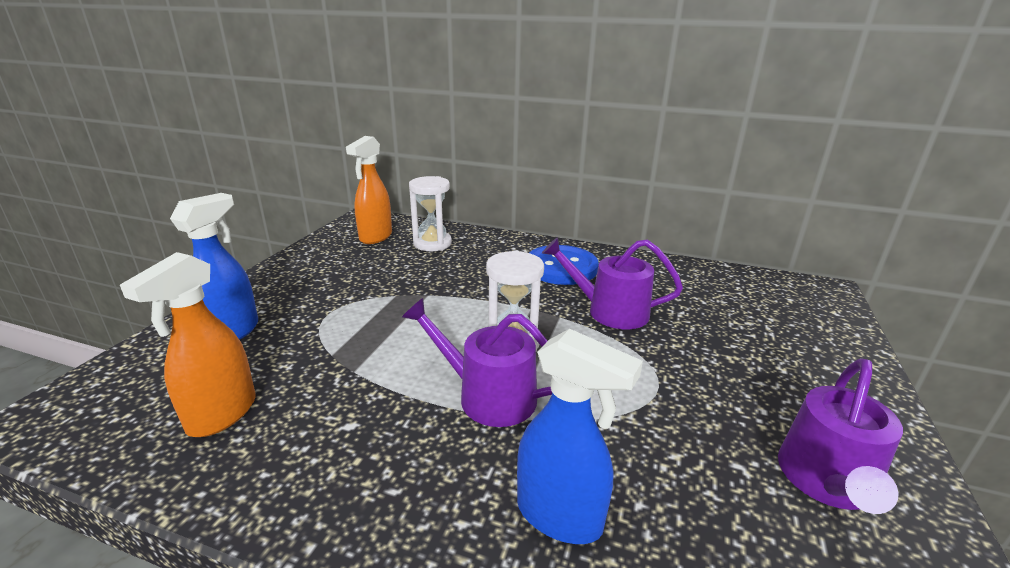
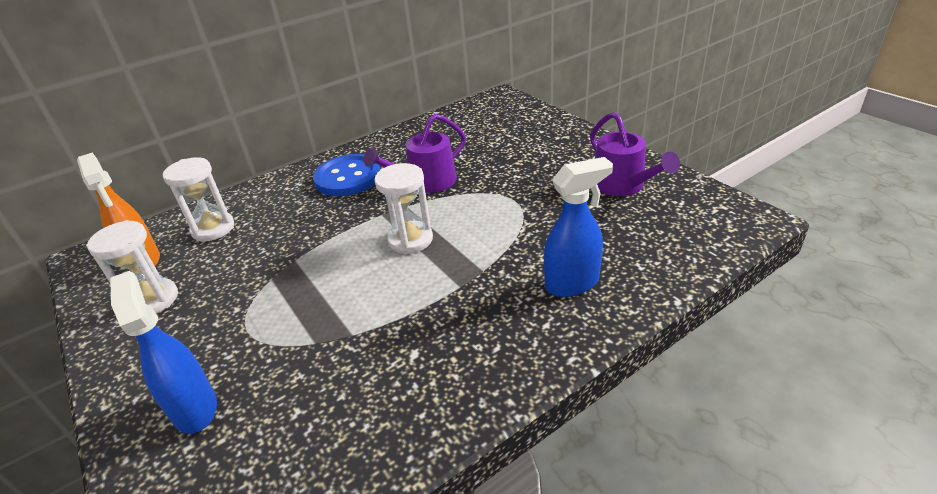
camera: 50 degrees left, 10 degrees up
(221, 415) = (324, 432): orange spray bottle -> none
(338, 260) = (153, 300): none -> white hourglass
(488, 396) = (452, 273): purple watering can -> none

